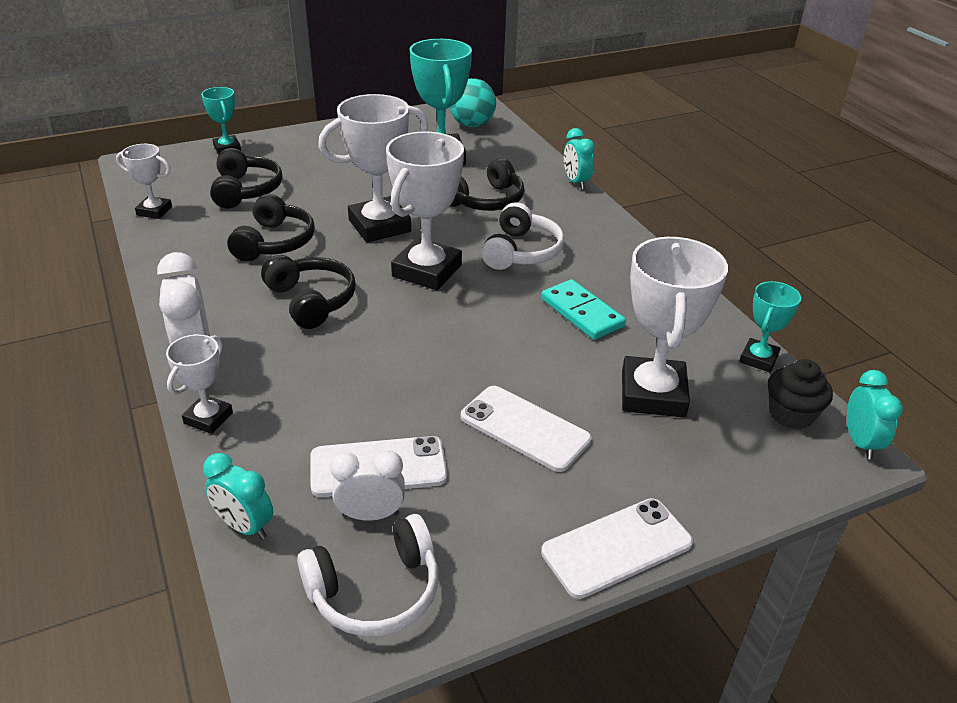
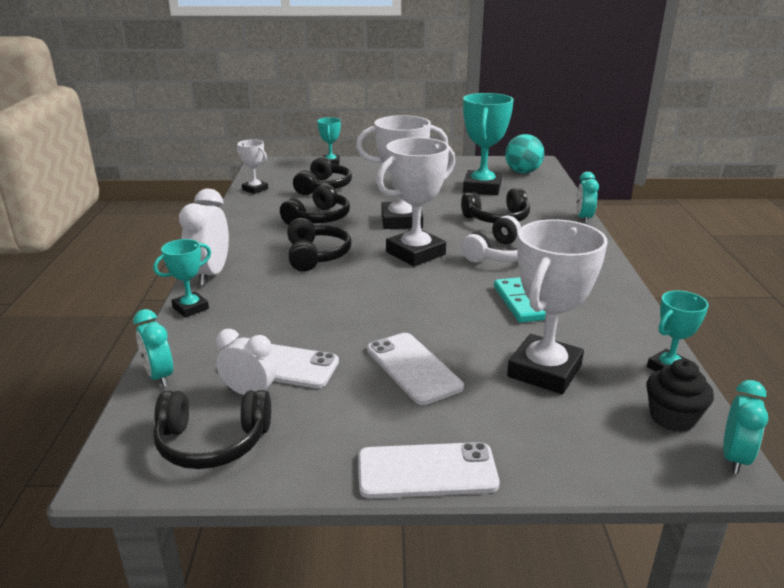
camera: 25 degrees right, 10 degrees down
(208, 418) = (190, 308): white trophy -> turquoise trophy
(375, 591) = (212, 442): white headphones -> black headphones

